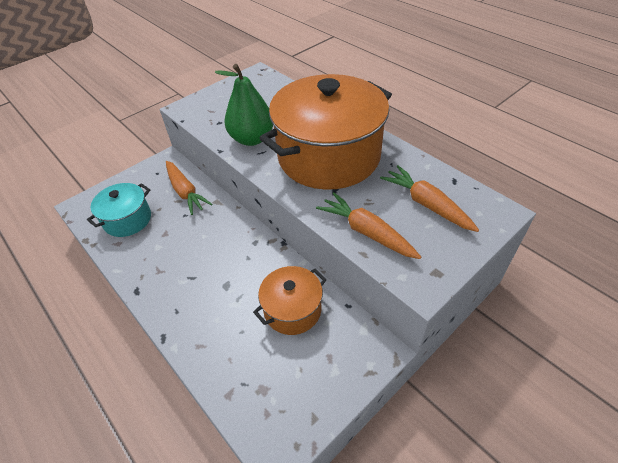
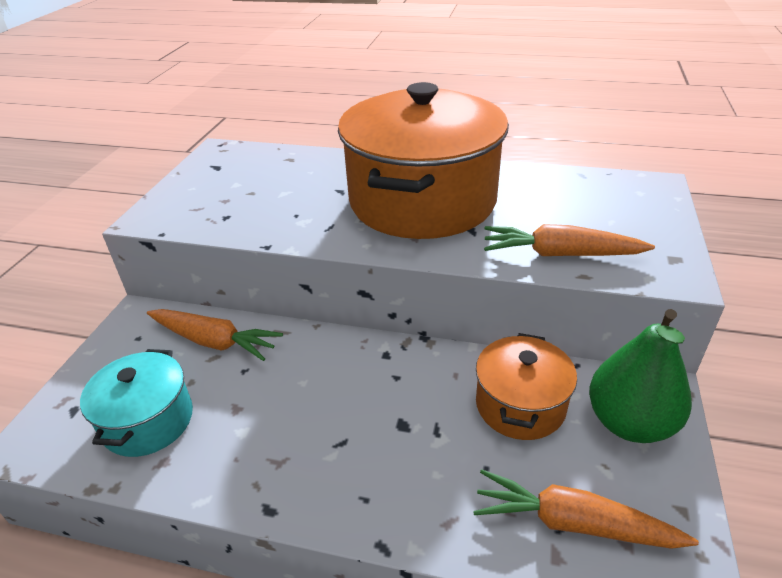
camera: 35 degrees left, 10 degrees down
(252, 139) = (298, 218): green pear -> green pear (629, 423)
(426, 204) = (584, 204): orange carrot -> orange carrot (572, 523)

